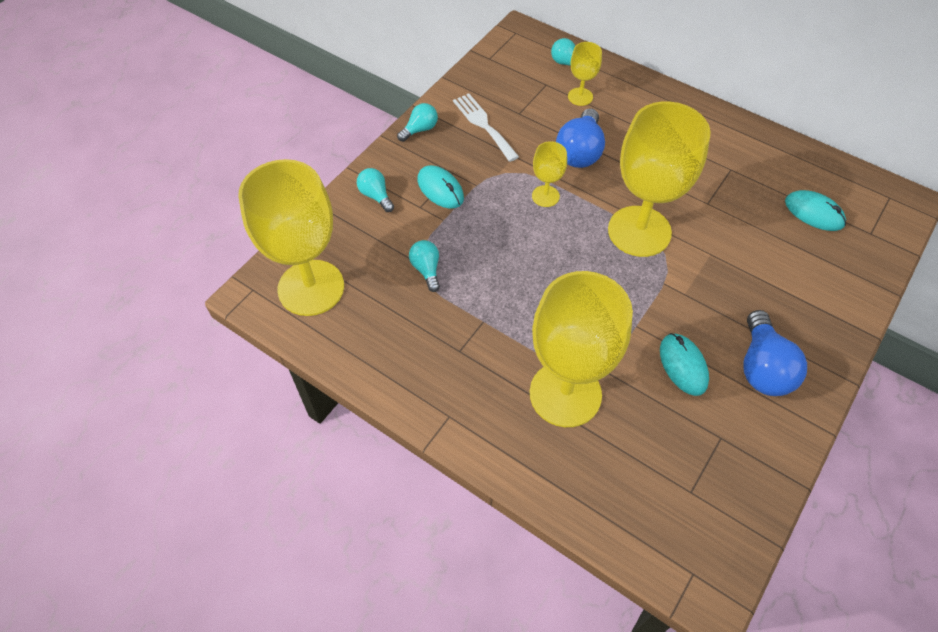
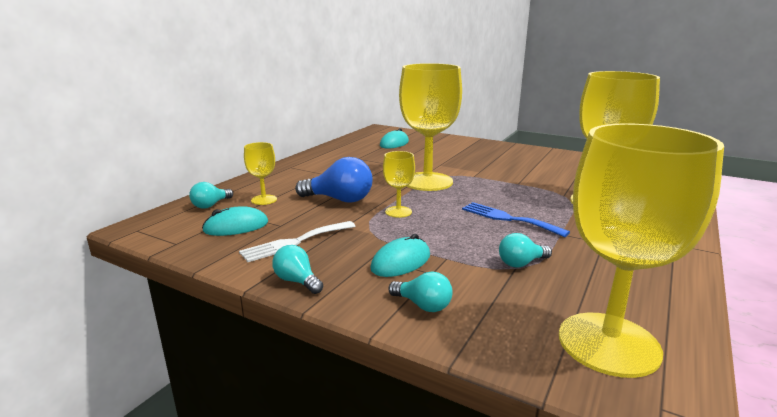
camera: 95 degrees left, 35 degrees down
(376, 196) = (423, 305): turquoise light bulb -> turquoise light bulb turned 105 degrees counterclockwise
(523, 285) = (508, 218): none -> blue fork
(683, 365) = (539, 173): turquoise mouse -> turquoise mouse (236, 227)
(762, 367) = (523, 157): blue light bulb -> none

